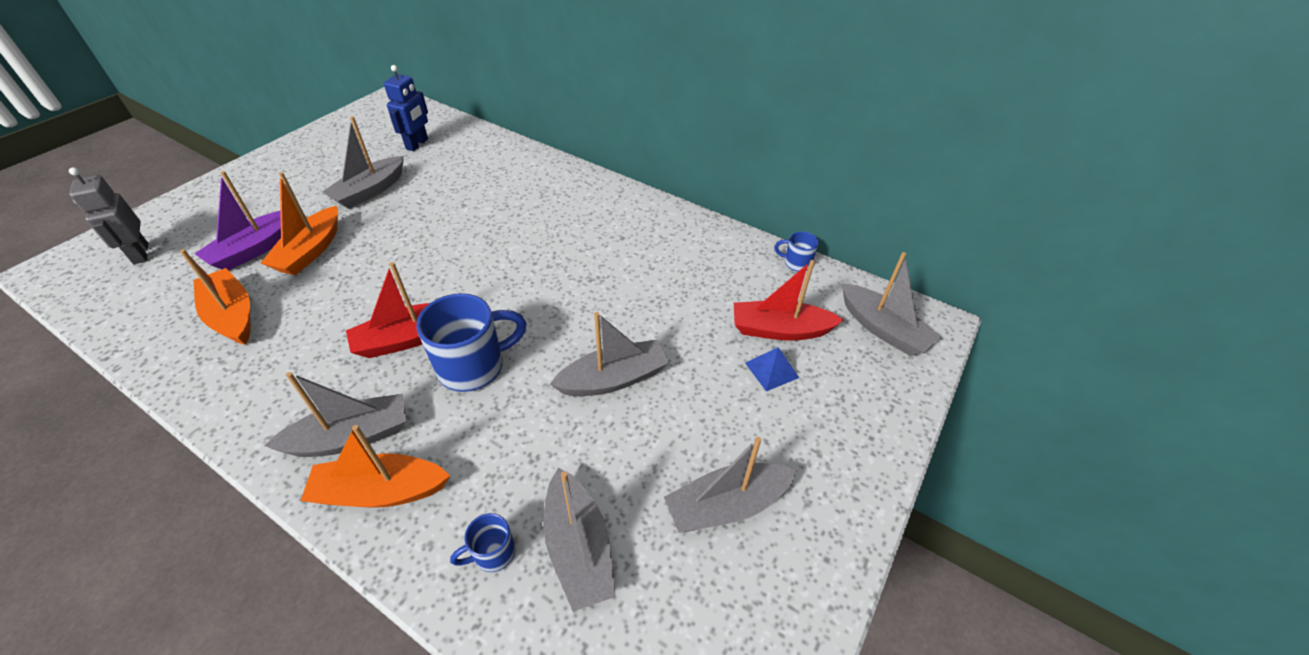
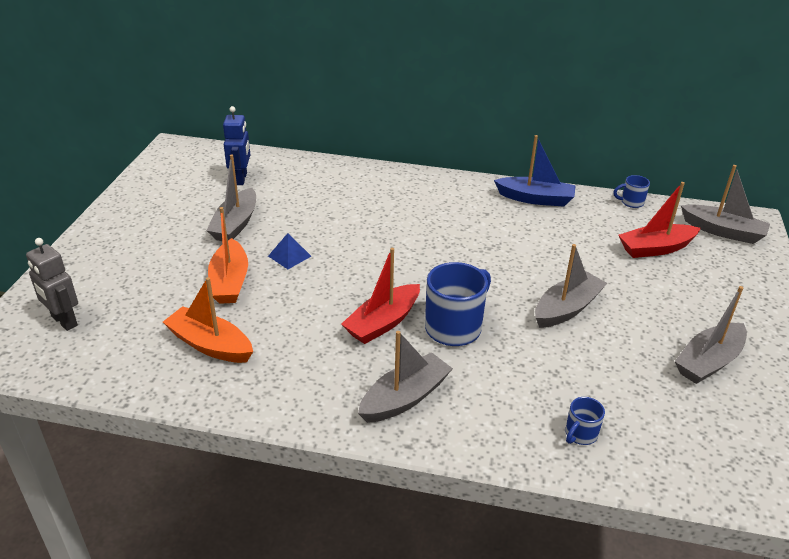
camera: 20 degrees left, 10 degrees down
(255, 249) = (175, 292): purple boat -> none
(380, 491) = (463, 424): orange boat -> none
(578, 547) = (634, 414): grey boat -> none
(689, 233) = (535, 199): none -> blue boat
(771, 370) = (671, 275): blue pyramid -> blue pyramid (289, 256)

